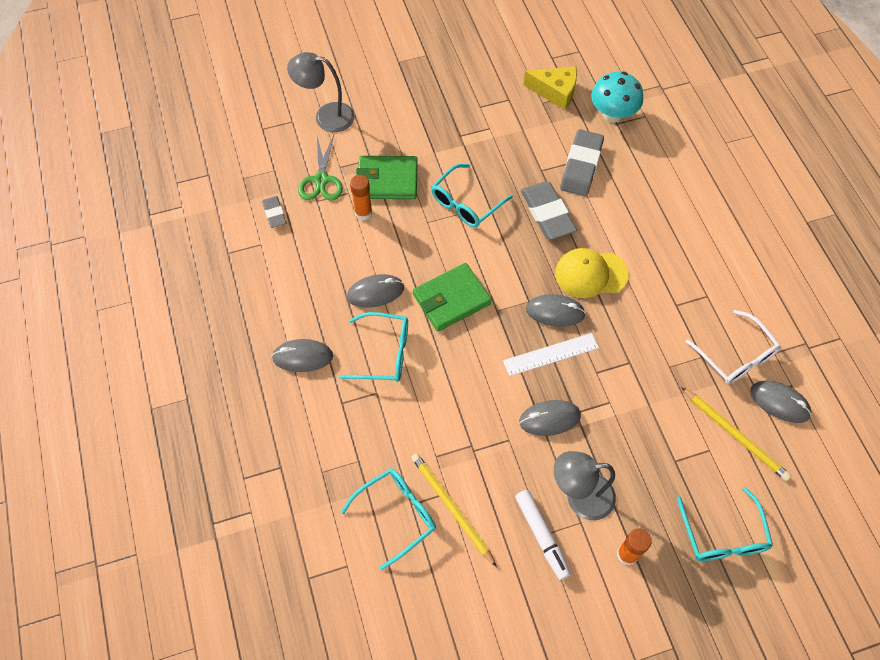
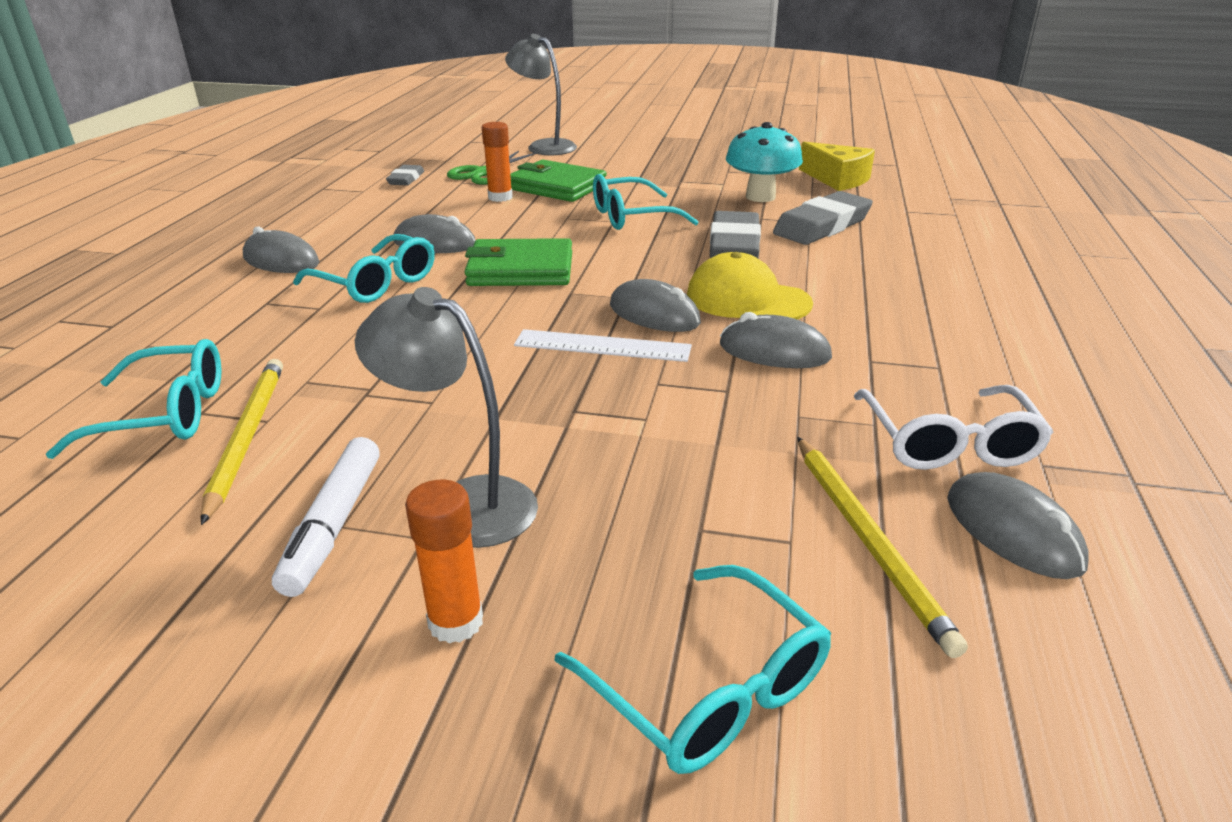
camera: 30 degrees right, 30 degrees down
(549, 419) = (522, 402): grey mouse -> grey mouse (774, 351)
(612, 114) = (905, 204): turquoise mushroom -> turquoise mushroom (760, 197)
(722, 534) = (706, 687): turquoise glasses -> turquoise glasses turned 60 degrees counterclockwise

